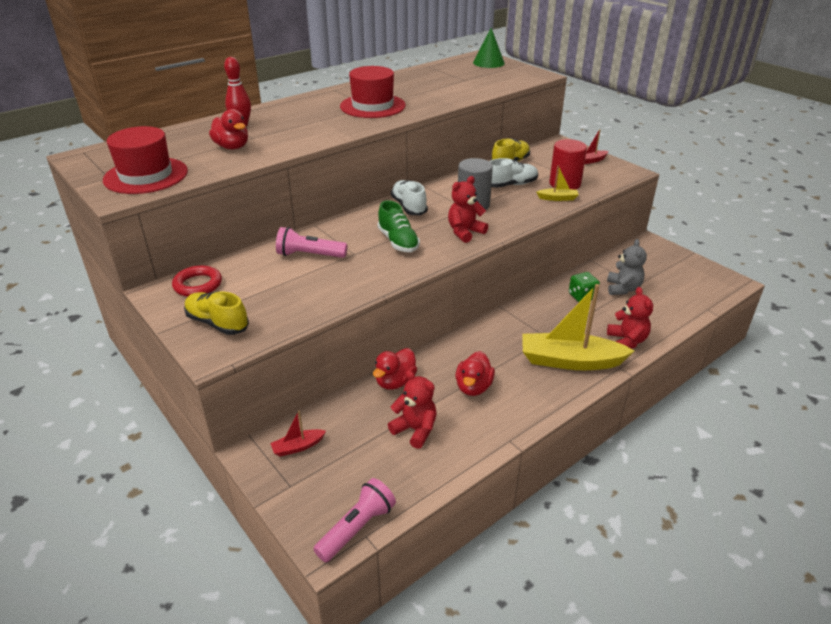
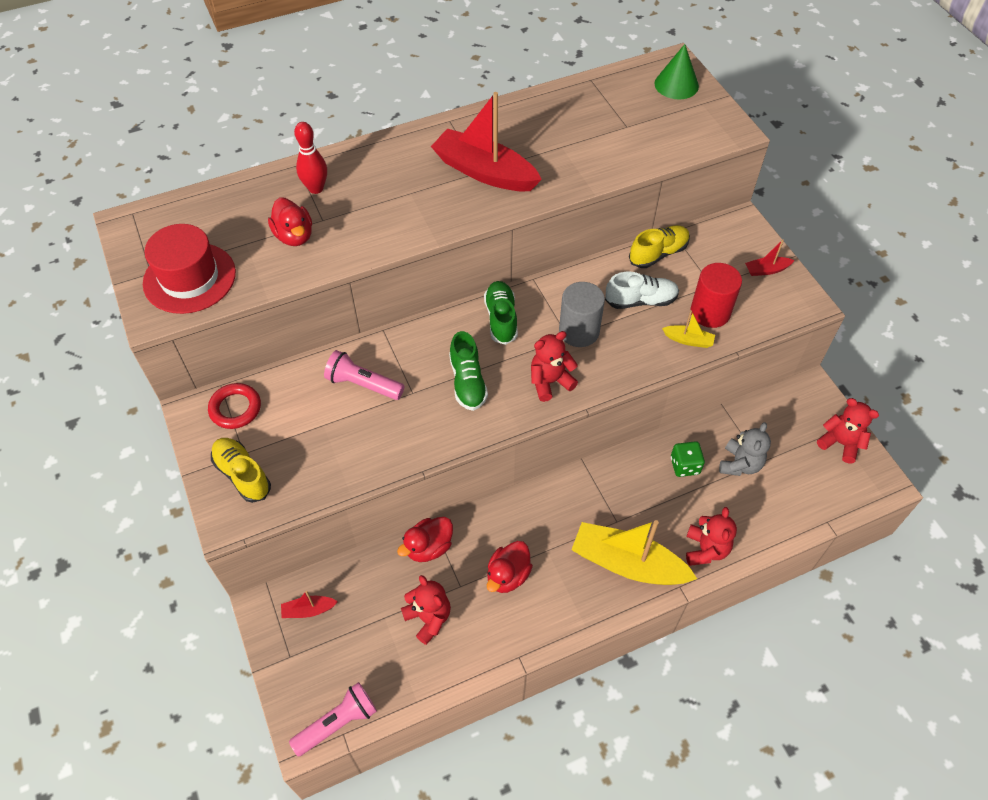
camera: 15 degrees right, 20 degrees up
(372, 106) = (484, 172): red hat -> red boat
(409, 207) = (501, 319): white shoe -> green shoe
(687, 266) = (840, 443): none -> red teddy bear

